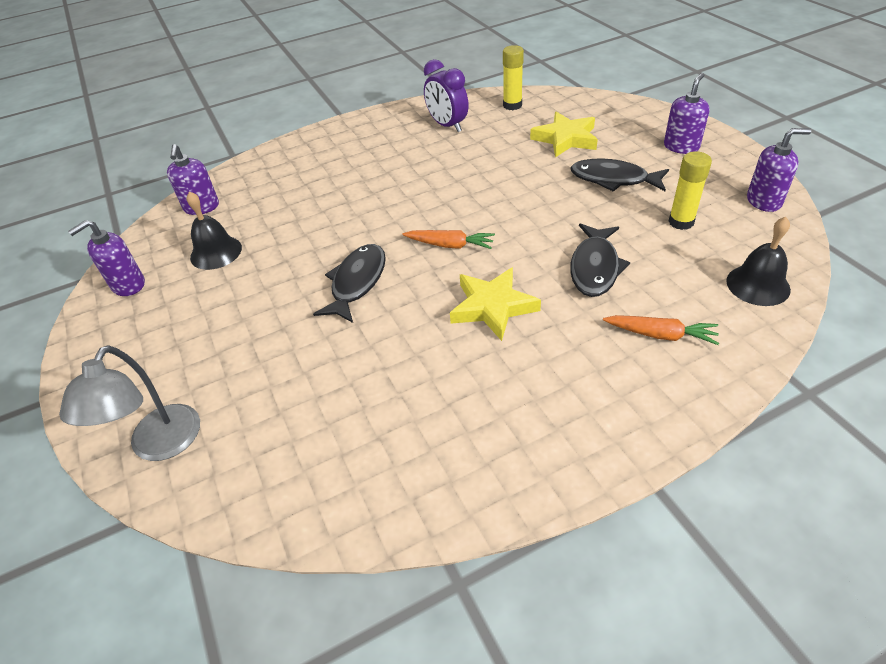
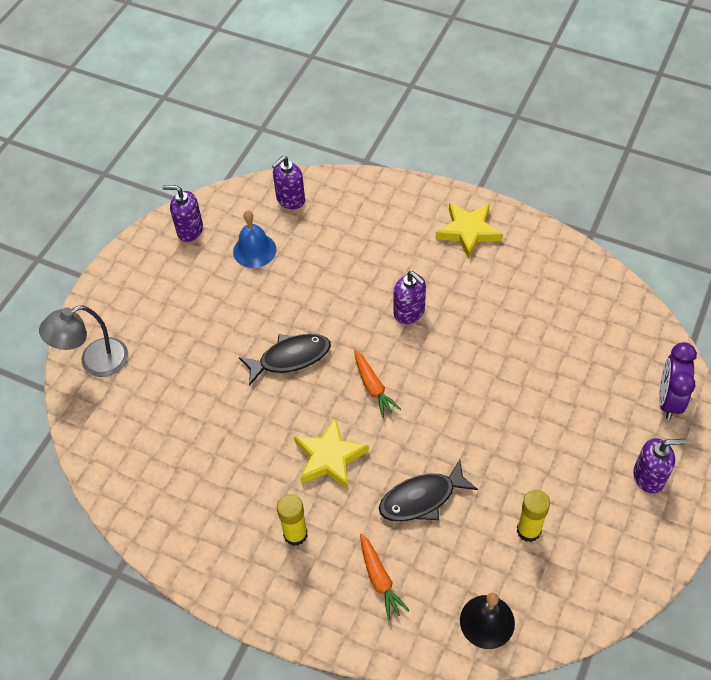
camera: 50 degrees right, 10 degrees up
(216, 252) = (254, 250): black bell -> blue bell
(447, 125) = (528, 276): purple clock -> purple clock (668, 400)
(512, 105) = (604, 303): yellow glue stick -> yellow glue stick (295, 534)
(566, 139) = (584, 378): yellow star -> yellow star (468, 231)
(613, 179) = (550, 449): black fish -> none
(764, 201) = (611, 581): purple soap dispenser -> purple soap dispenser (409, 312)

